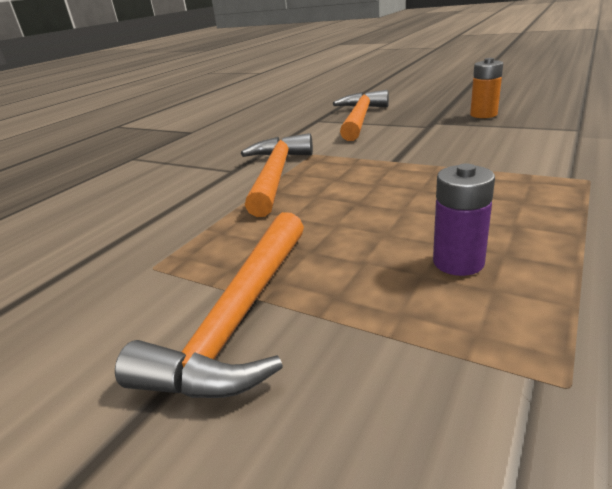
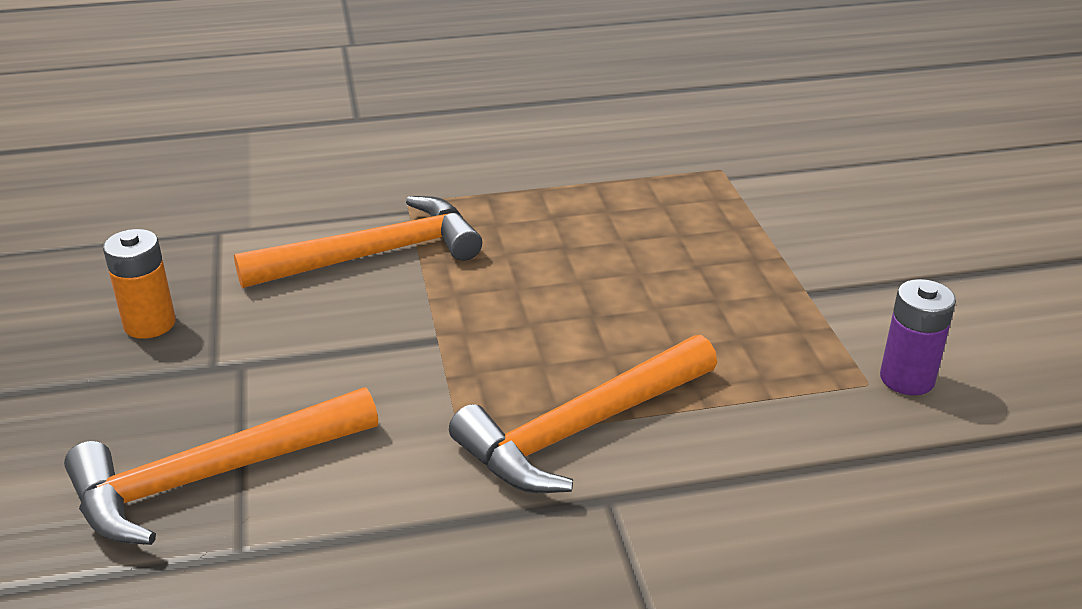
camera: 135 degrees left, 5 degrees up
(240, 317) = (835, 287): orange hammer -> orange hammer (374, 255)
(458, 262) = (644, 225): purple battery -> purple battery (907, 379)

